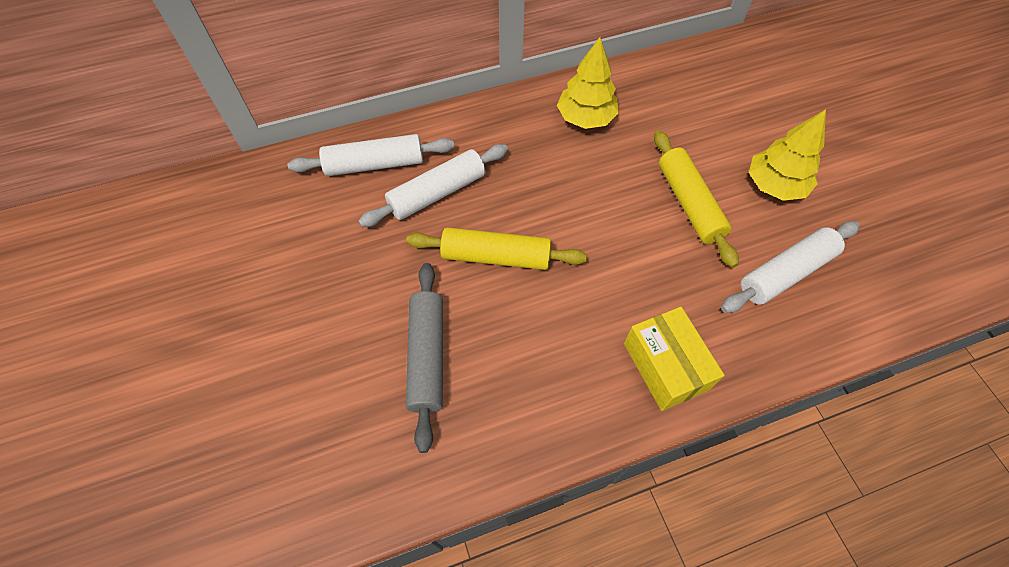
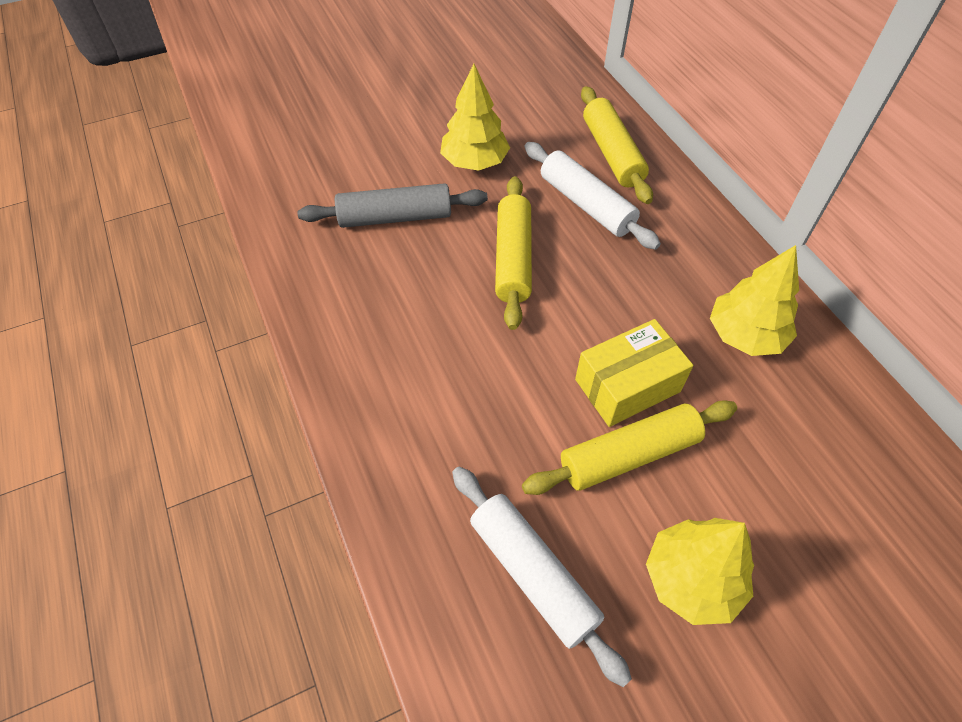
camera: 85 degrees right, 5 degrees down
(360, 278) = (475, 162): none -> yellow tree
(375, 164) = (612, 153): white rolling pin -> yellow rolling pin
(665, 366) = (388, 416): yellow box -> yellow box (627, 385)

